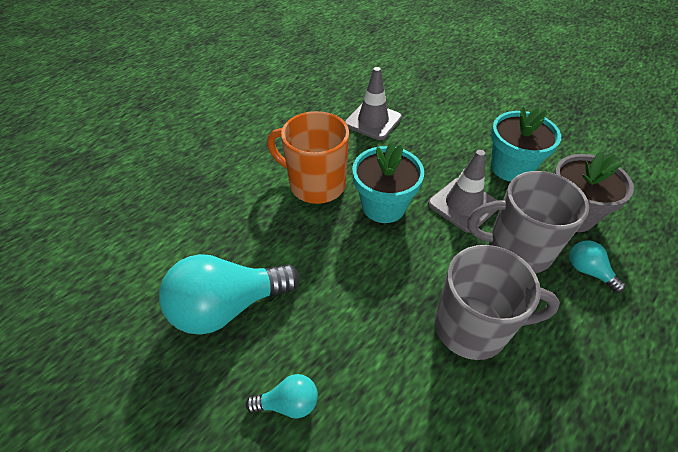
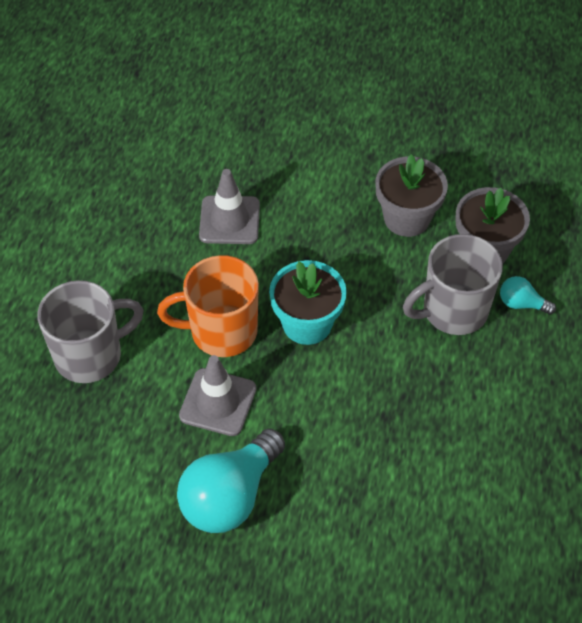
camera: 30 degrees left, 5 degrees up
(288, 403) = (341, 542): turquoise light bulb -> none
(463, 205) = (382, 285): grey traffic cone -> grey traffic cone (218, 402)
(473, 327) = (451, 404): grey mug -> grey mug (90, 355)
(511, 168) = (407, 218): turquoise flower pot -> grey flower pot

